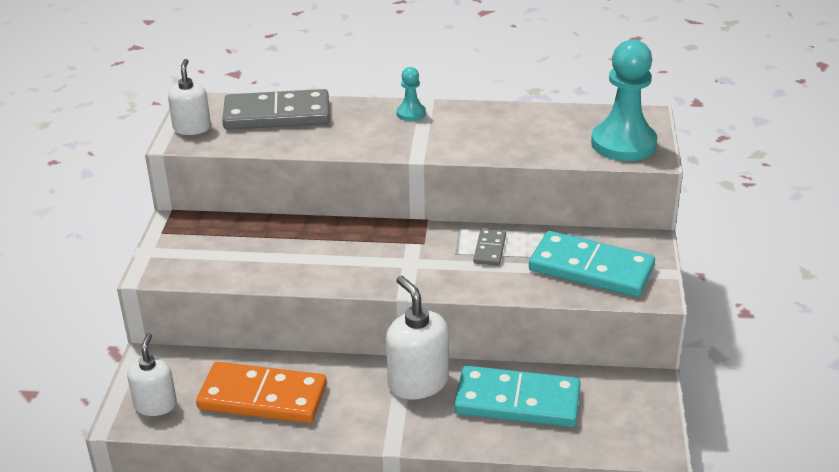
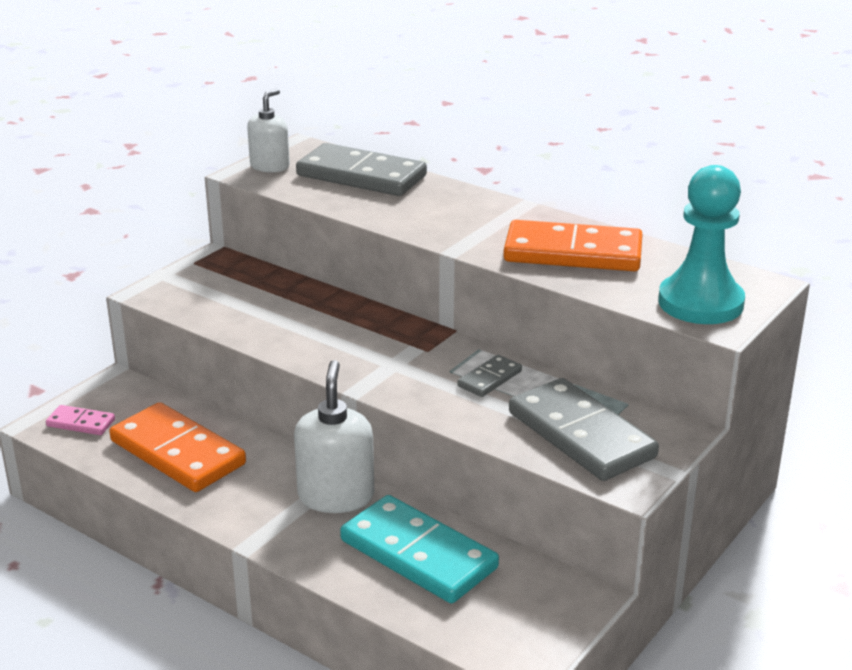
camera: 30 degrees right, 5 degrees down
(155, 405) = (81, 423): white soap dispenser -> pink domino
(411, 113) = (496, 210): turquoise pawn -> none
(501, 132) = (573, 252): none -> orange domino
(591, 269) = (581, 435): turquoise domino -> grey domino

